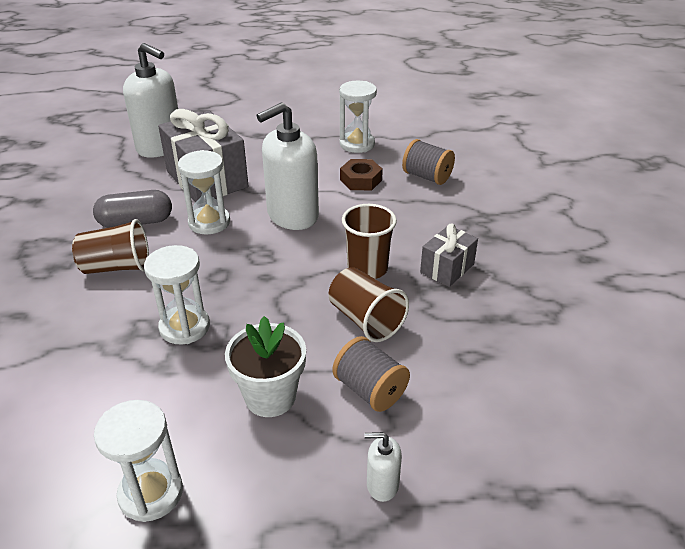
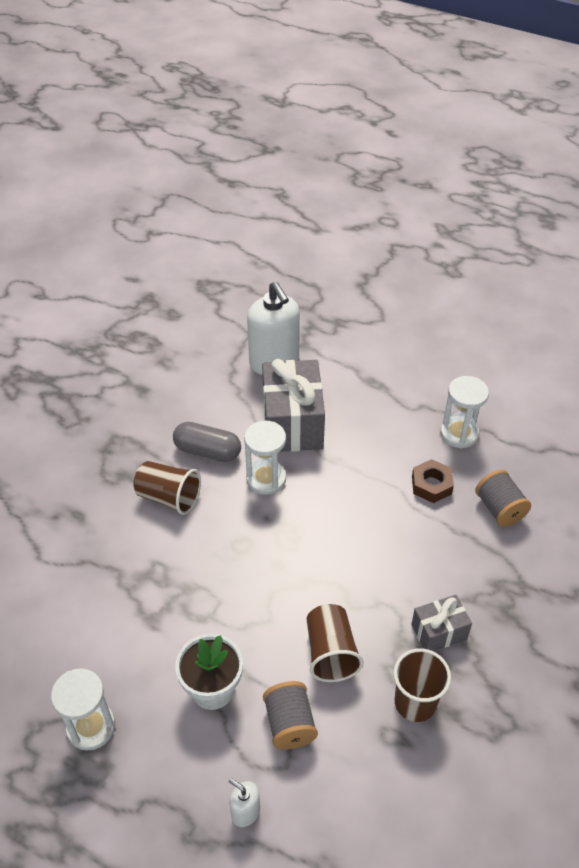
camera: 30 degrees right, 10 degrees up
(184, 327) = (187, 587): white hourglass -> none
(292, 215) = (341, 503): white soap dispenser -> none
(367, 269) = (368, 597): brown cup -> brown cup (415, 702)

